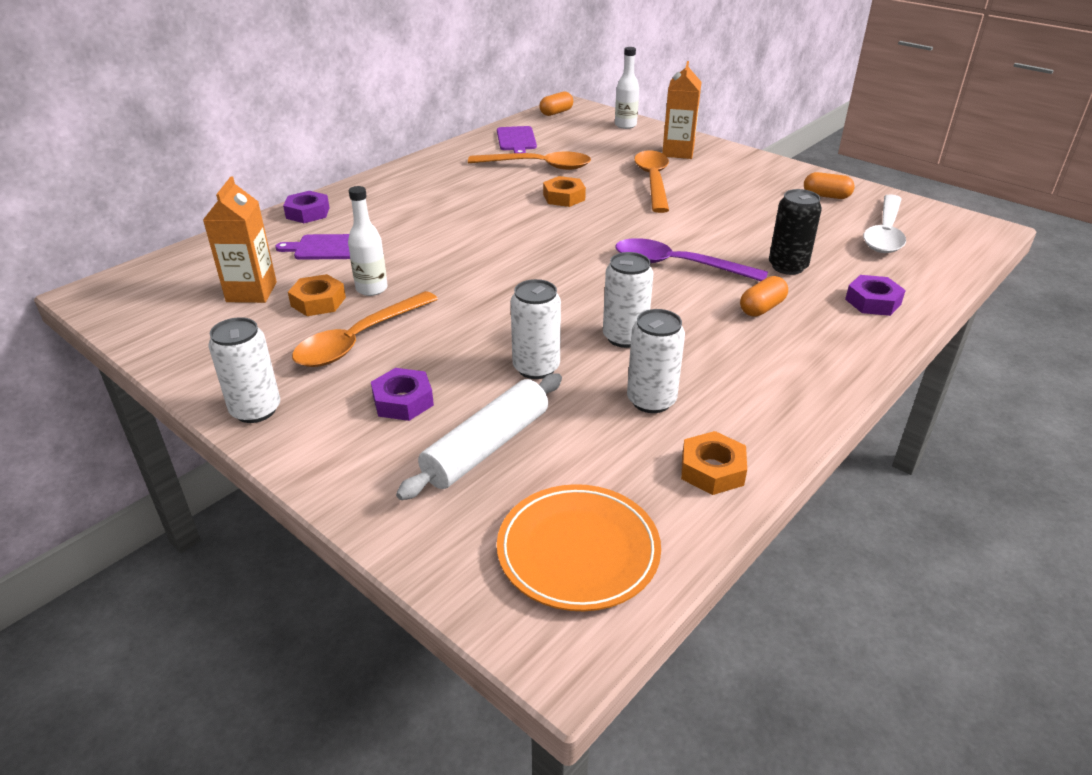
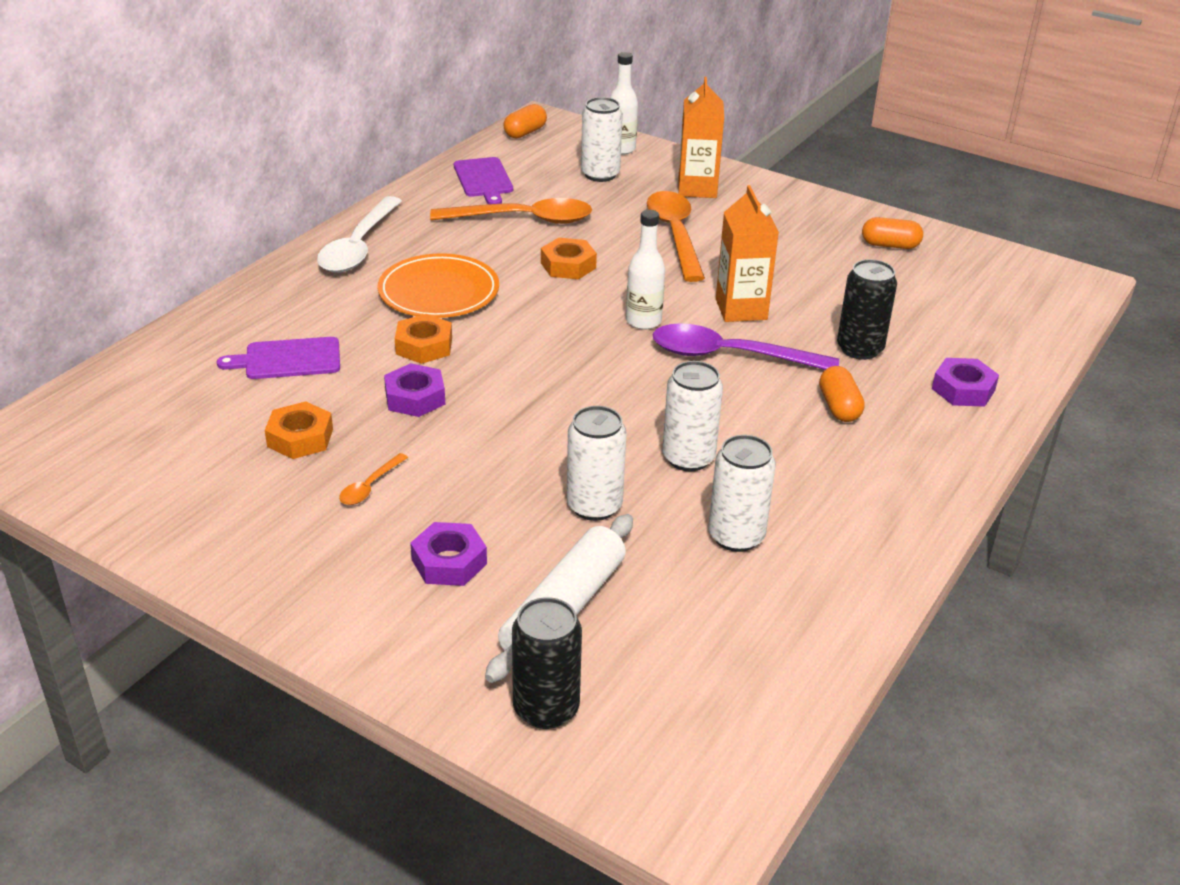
camera: 10 degrees left, 0 degrees up
(251, 292) = (209, 430): orange carton -> orange carton (741, 309)
(255, 410) = (275, 589): white can -> white can (600, 174)
(308, 213) = (240, 309): purple nut -> purple nut (415, 397)
(359, 340) = (370, 486): orange spoon -> orange spoon, size x0.45
(371, 289) = (362, 415): white bottle -> white bottle (643, 321)
(447, 528) = (546, 708): none -> black can
(578, 551) = (695, 719): orange plate -> orange plate (439, 292)
(712, 470) = (819, 613): orange nut -> orange nut (424, 346)
(762, 308) = (839, 407): orange capsule -> orange capsule turned 45 degrees counterclockwise
(885, 233) = (965, 295): white spoon -> white spoon (359, 246)

